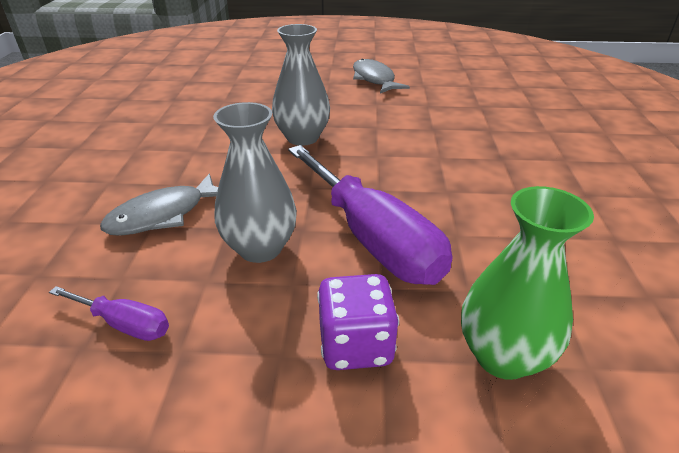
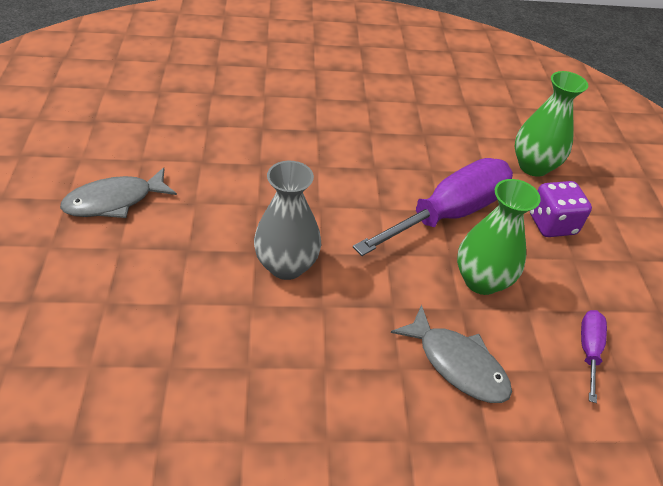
camera: 100 degrees left, 10 degrees up
(260, 248) = (481, 280): grey vase -> green vase

